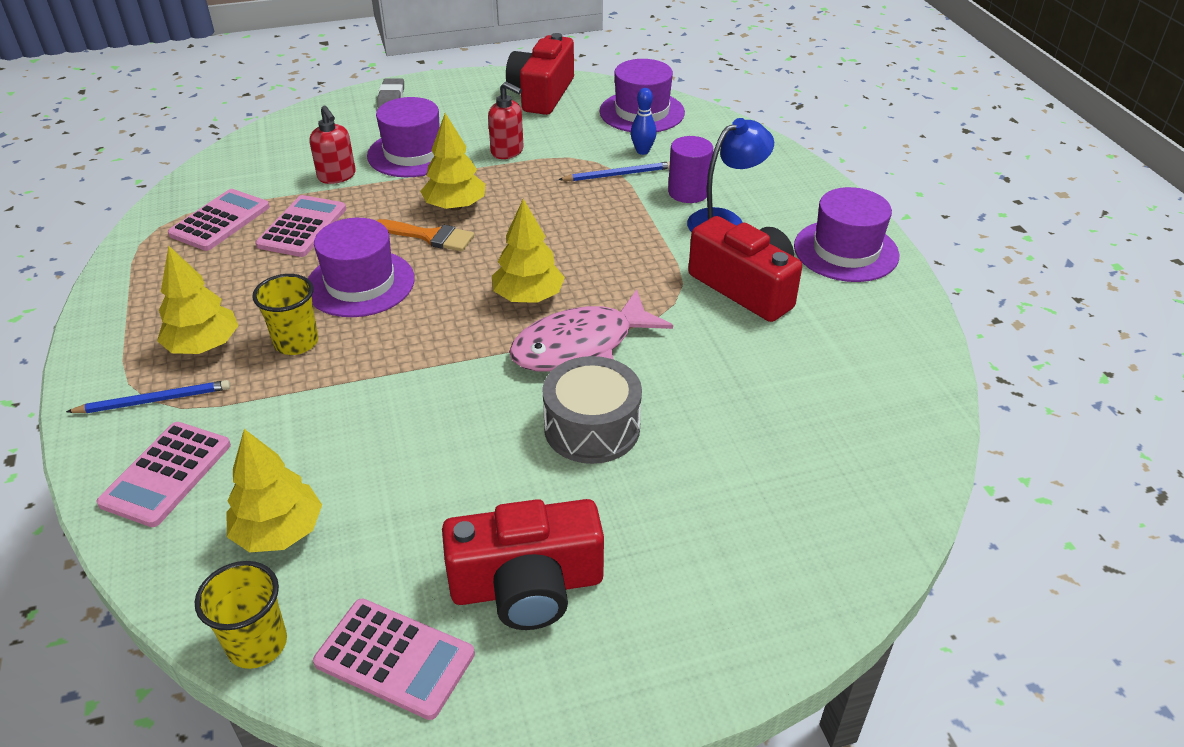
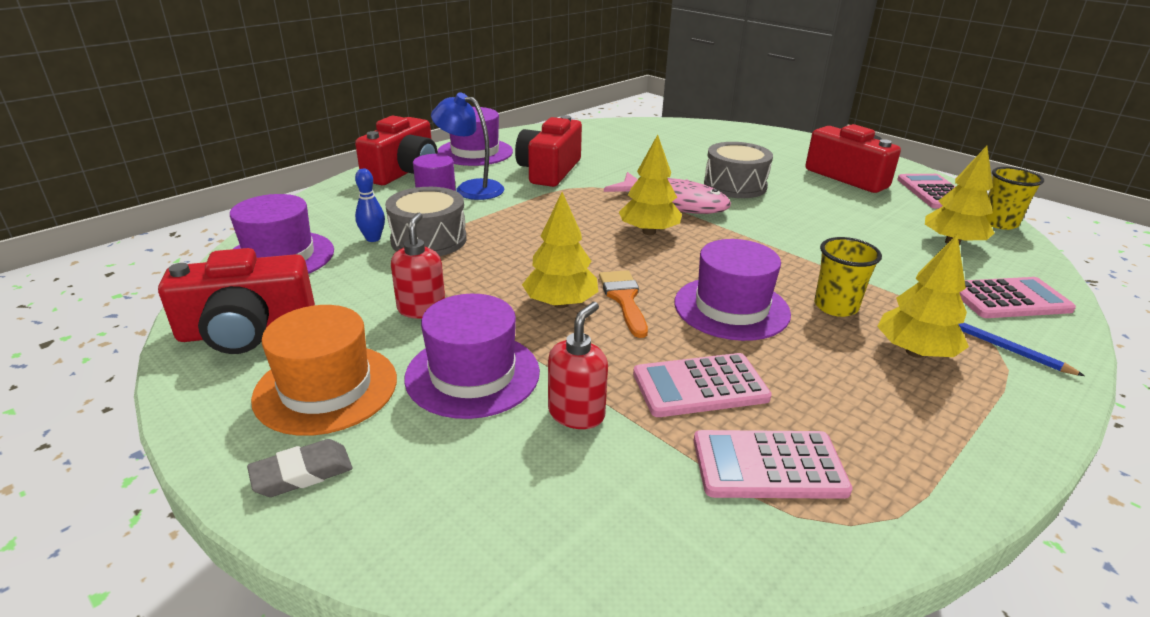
camera: 120 degrees left, 10 degrees down
(453, 110) = (326, 388): none -> orange hat
(618, 174) = (429, 240): blue pencil -> grey drum
(801, 192) = (404, 172): none -> red camera

